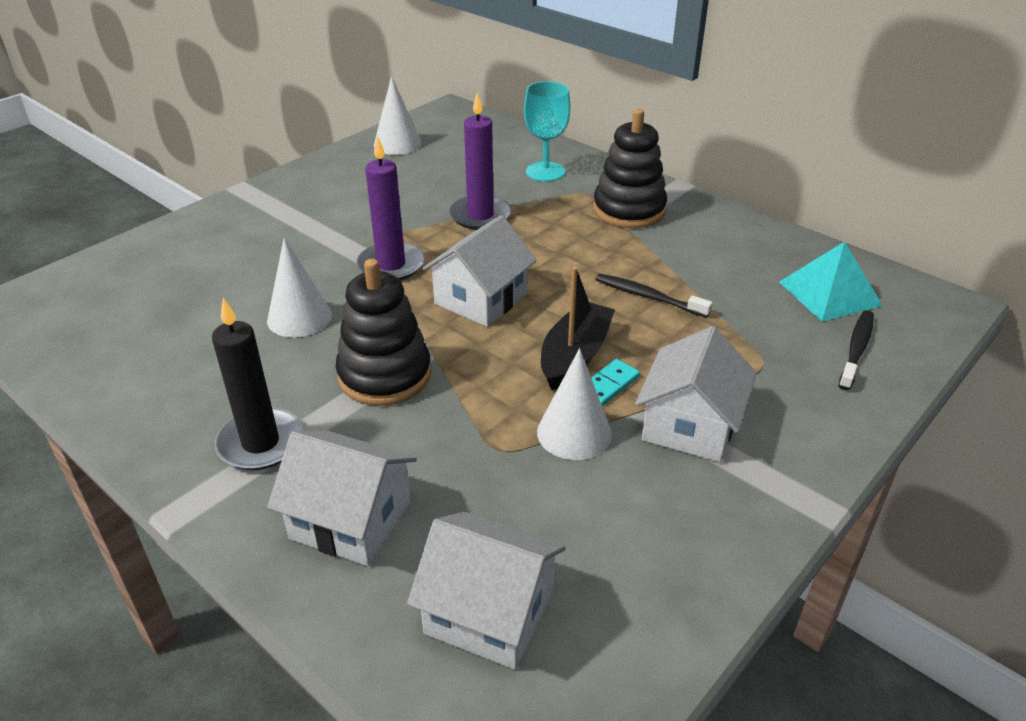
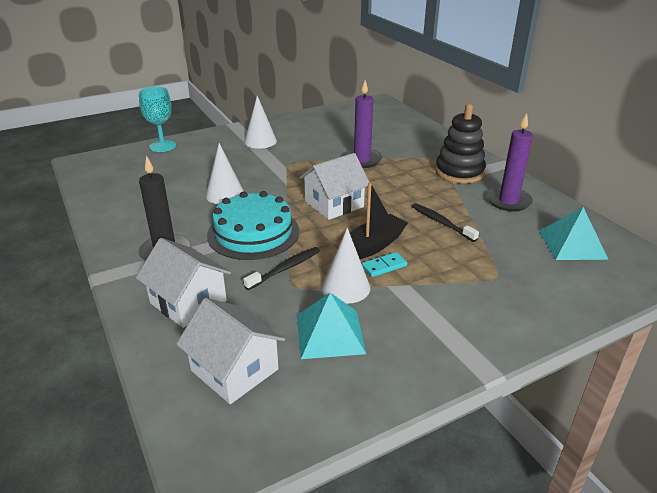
camera: 20 degrees right, 5 degrees down
(385, 375) = (253, 233): black stacking toy -> turquoise cake
(391, 265) = (292, 177): purple candle -> purple candle (508, 201)
(397, 143) = (336, 115): white cone -> white cone (260, 141)
(545, 172) = (417, 143): turquoise goblet -> turquoise goblet (162, 146)
(593, 513) = (330, 334): none -> turquoise pyramid
(690, 425) = (423, 300): white house -> none
(856, 349) = (571, 281): black toothbrush -> black toothbrush (285, 268)

